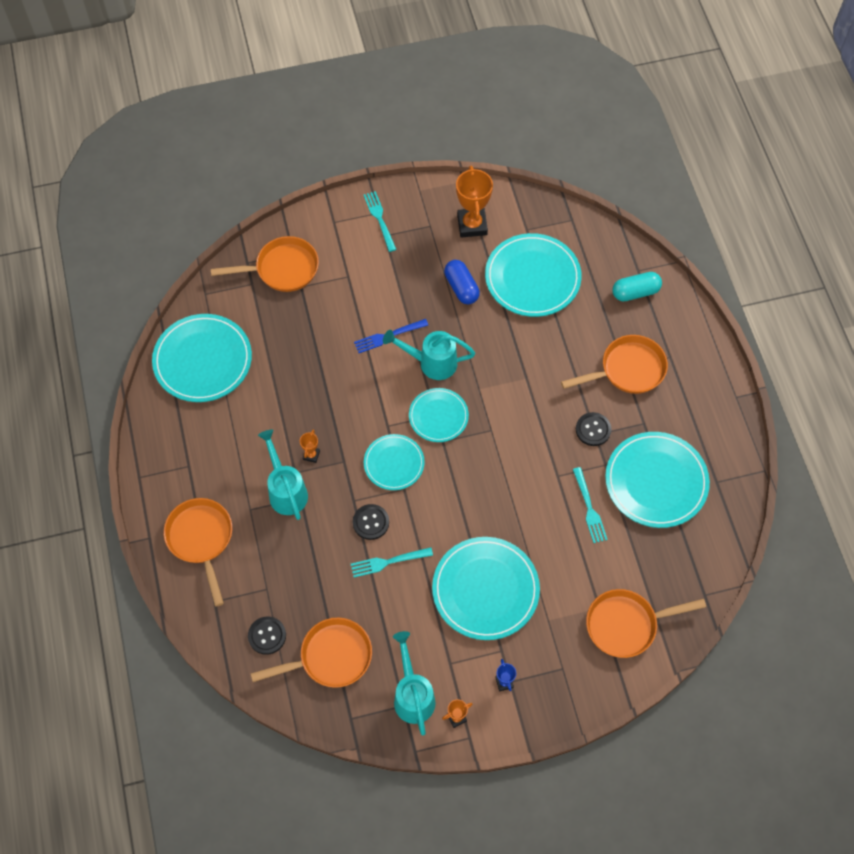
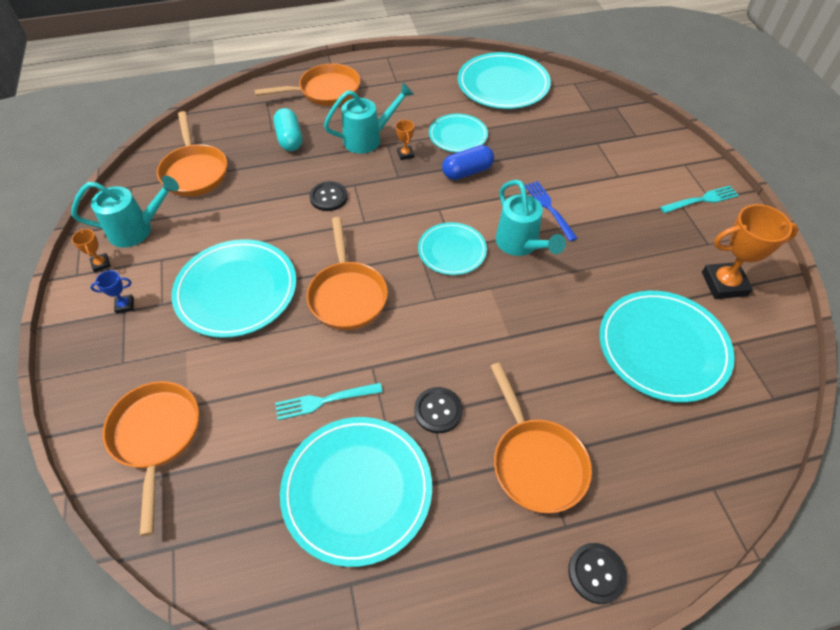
camera: 90 degrees right, 10 degrees down
(267, 636) = (227, 132): black button -> black button (596, 573)
(282, 269) = (614, 129): orange pan -> orange pan (347, 295)
(311, 455) = (405, 154): orange trophy -> orange trophy turned 60 degrees clockwise
(388, 562) = (283, 211): turquoise fork -> none
(394, 463) = (394, 214): turquoise plate -> turquoise plate (458, 135)
(432, 363) = (520, 245): turquoise watering can -> turquoise watering can turned 150 degrees clockwise
(461, 287) = (628, 272): blue capsule -> blue capsule (467, 172)
(635, 292) = (672, 481): turquoise capsule -> turquoise capsule (289, 139)

